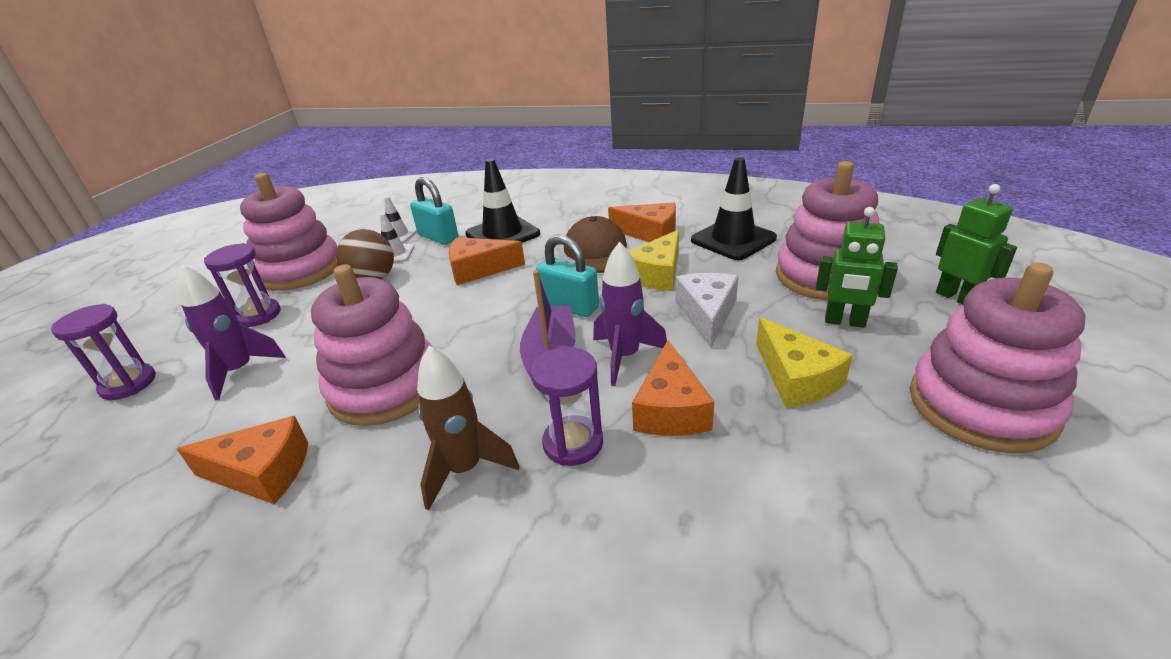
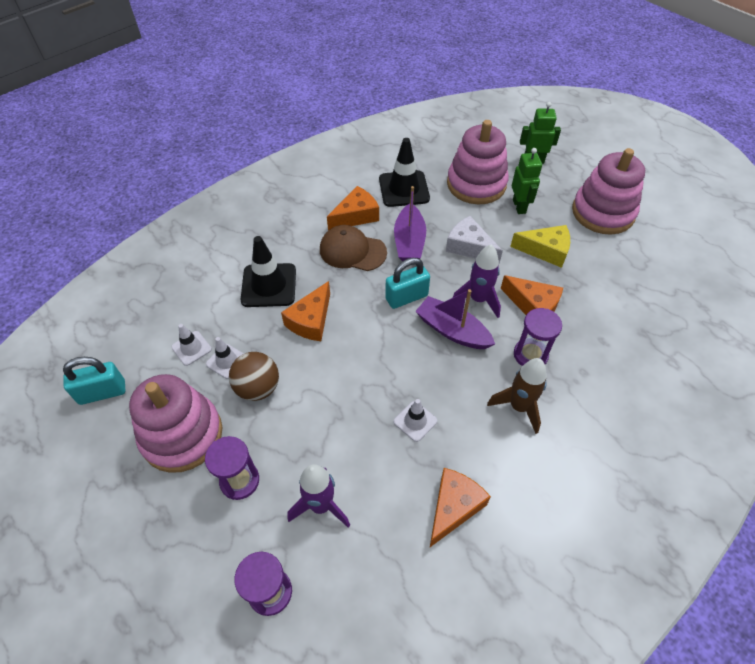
camera: 60 degrees left, 20 degrees up
(385, 387) = (415, 421): pink stacking toy -> white traffic cone
(438, 237) = (227, 324): turquoise padlock -> turquoise padlock (102, 392)
(657, 274) = (409, 241): yellow cheese -> purple boat
(844, 322) = (519, 206): green robot -> green robot turned 60 degrees counterclockwise

